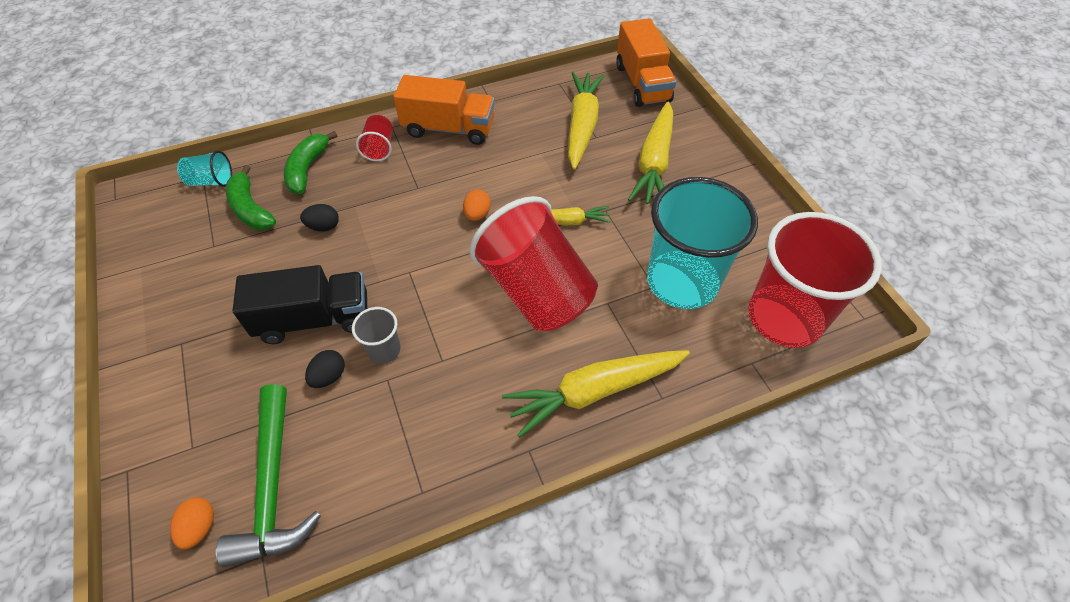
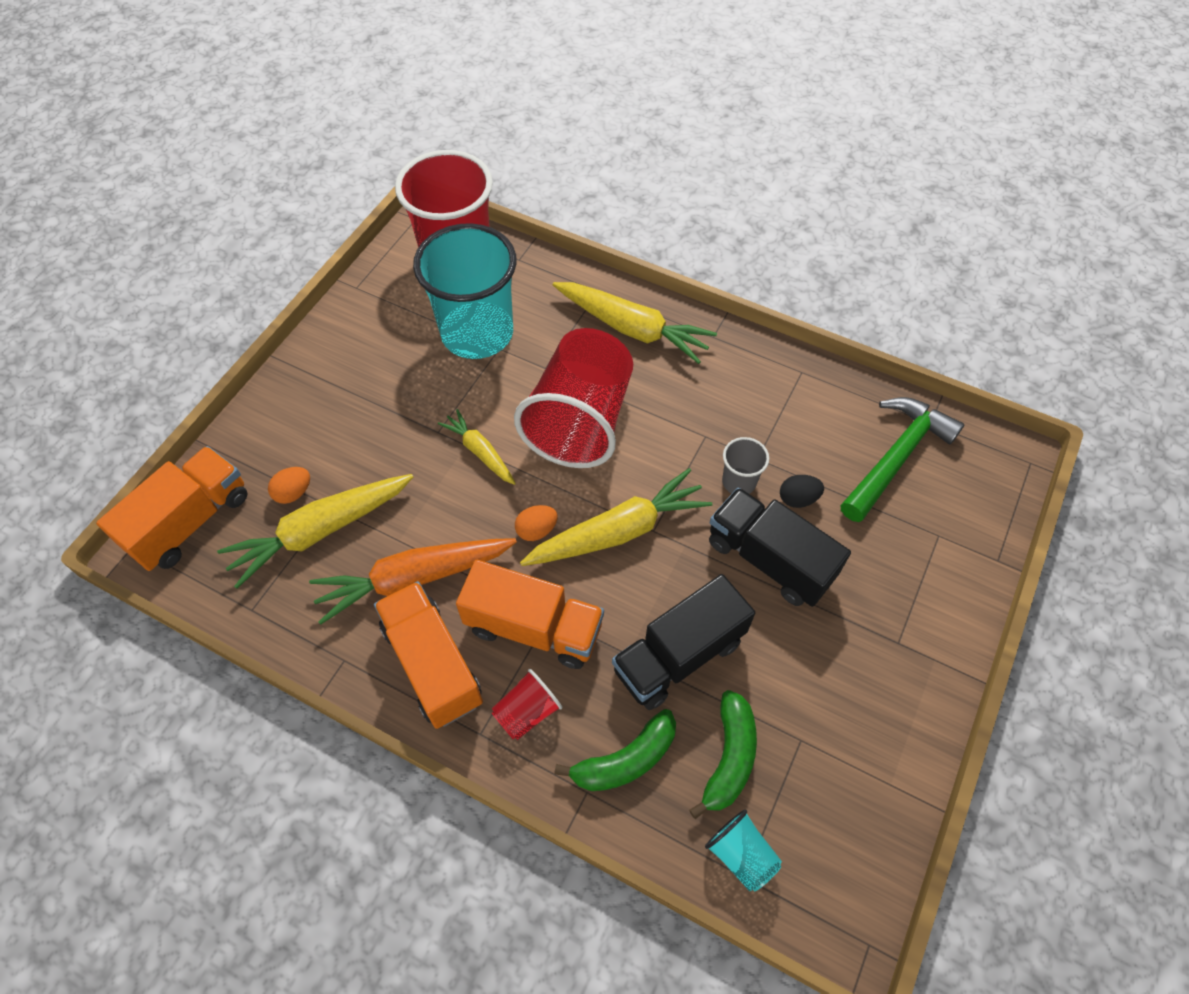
camera: 130 degrees left, 5 degrees up
(200, 527) = (962, 473): orange egg -> orange egg (294, 493)
(323, 226) = (678, 655): black egg -> black truck
(419, 177) = (534, 627): none -> orange truck
(507, 146) = (413, 579): none -> orange carrot
(654, 163) = (334, 432): yellow carrot -> yellow carrot (618, 531)

